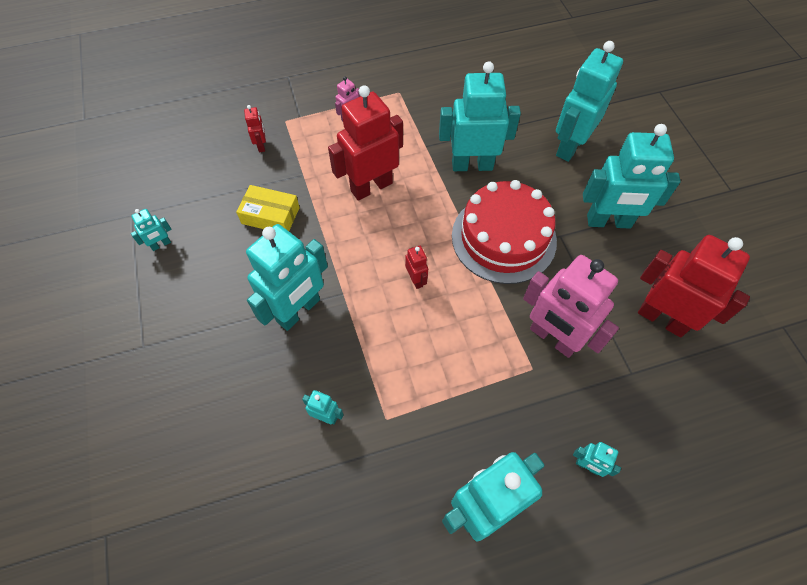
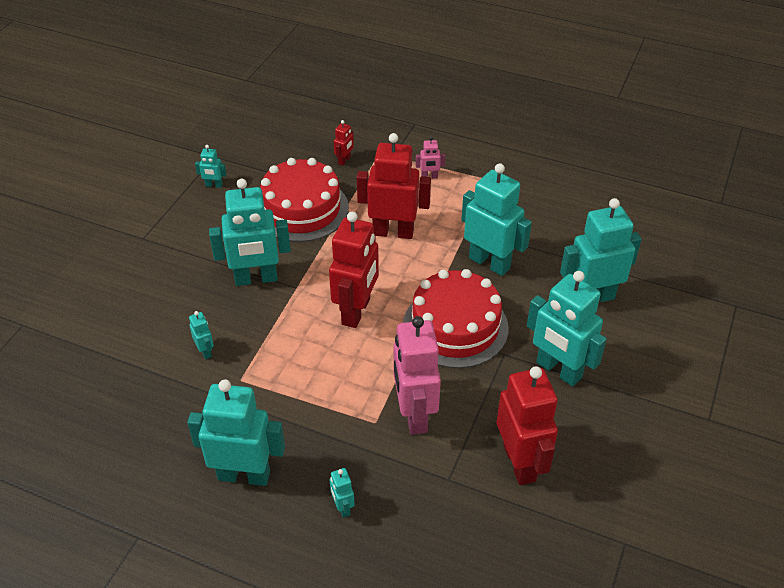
camera: 40 degrees right, 15 degrees down
(270, 215) = (301, 209): yellow box -> red cake
(416, 280) = (356, 311): red robot -> red robot, size x2.30

